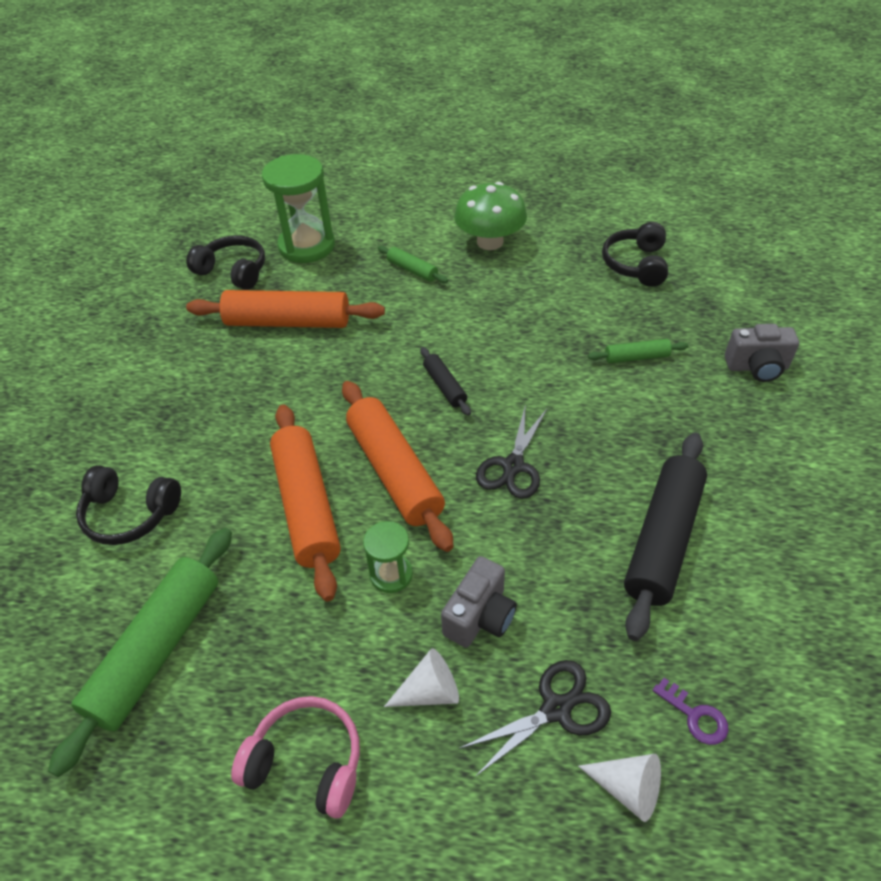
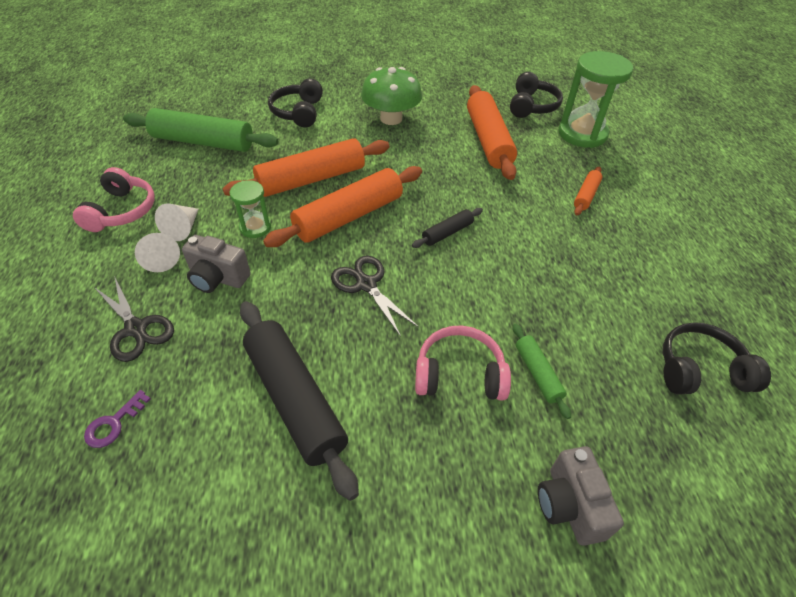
camera: 75 degrees right, 0 degrees up
(412, 270) = (586, 195): green rolling pin -> orange rolling pin
(490, 242) = (660, 241): green mushroom -> green mushroom (391, 119)
(513, 466) = (366, 284): black scissors -> black scissors turned 45 degrees clockwise
(627, 788) = (65, 376): white cone -> white cone (183, 228)
(635, 409) = (459, 374): none -> pink headphones
(663, 539) = (295, 399): black rolling pin -> black rolling pin turned 45 degrees clockwise

